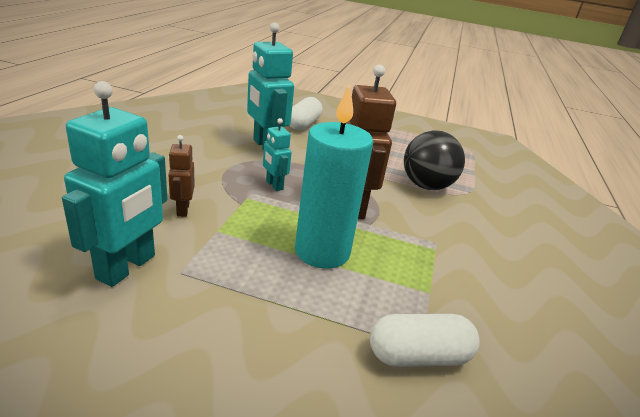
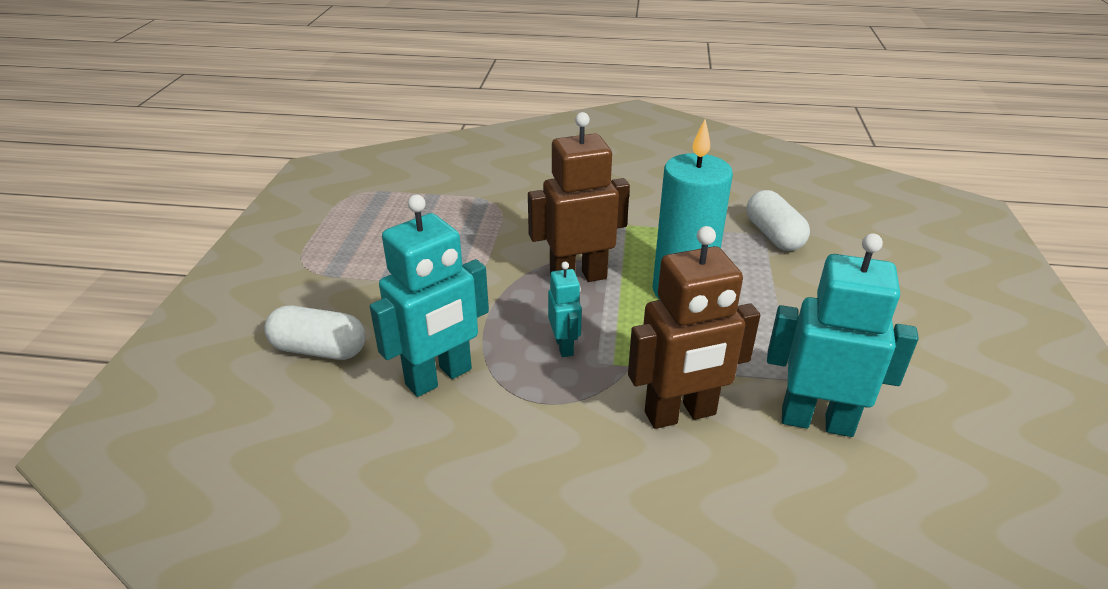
camera: 95 degrees left, 5 degrees up
(182, 209) = (680, 414): brown robot -> brown robot, size x1.92
(274, 185) = (564, 346): turquoise robot -> turquoise robot turned 60 degrees counterclockwise
(426, 186) = (492, 227): black ball -> none

